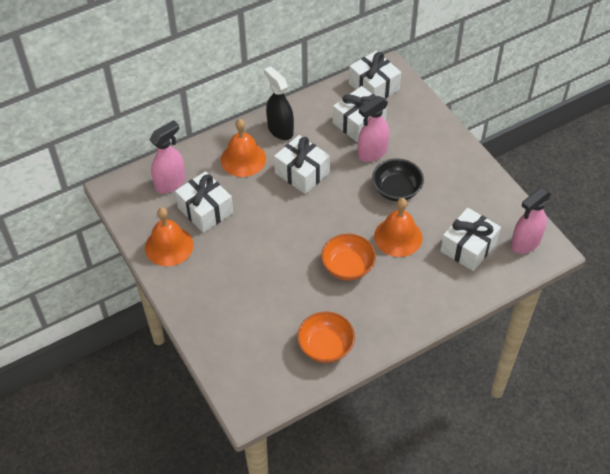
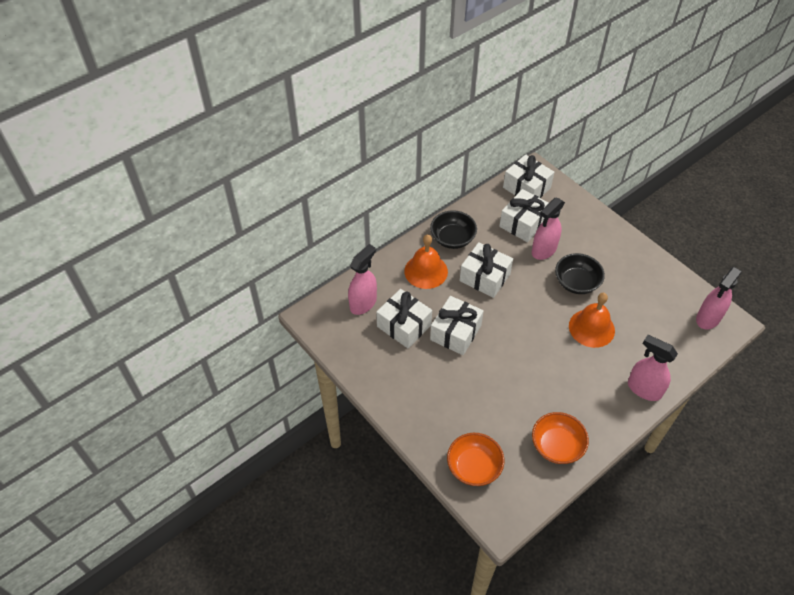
camera: 10 degrees left, 0 degrees up
(169, 246) = (378, 366): orange bell -> none
(280, 130) = (452, 239): black spray bottle -> black bowl
(348, 266) = (554, 363): orange bowl -> orange bowl (474, 467)
(433, 304) = (643, 389): none -> pink spray bottle
(468, 247) = (658, 329): white gift -> white gift (455, 332)

